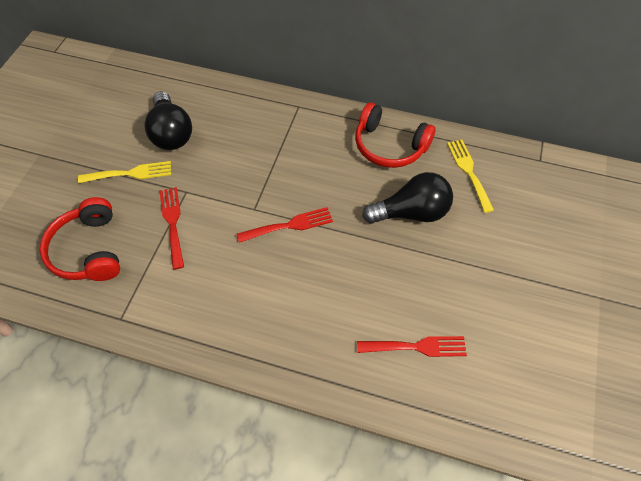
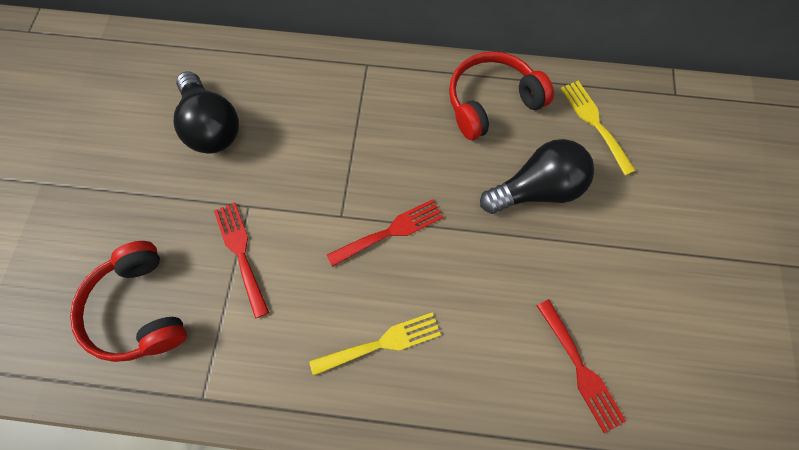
camera: 10 degrees left, 10 degrees up
(130, 173) = (170, 192): yellow fork -> yellow fork (382, 343)
(389, 146) = (491, 102): red headphones -> red headphones turned 135 degrees clockwise
(416, 347) = (580, 369): red fork -> red fork turned 75 degrees clockwise

